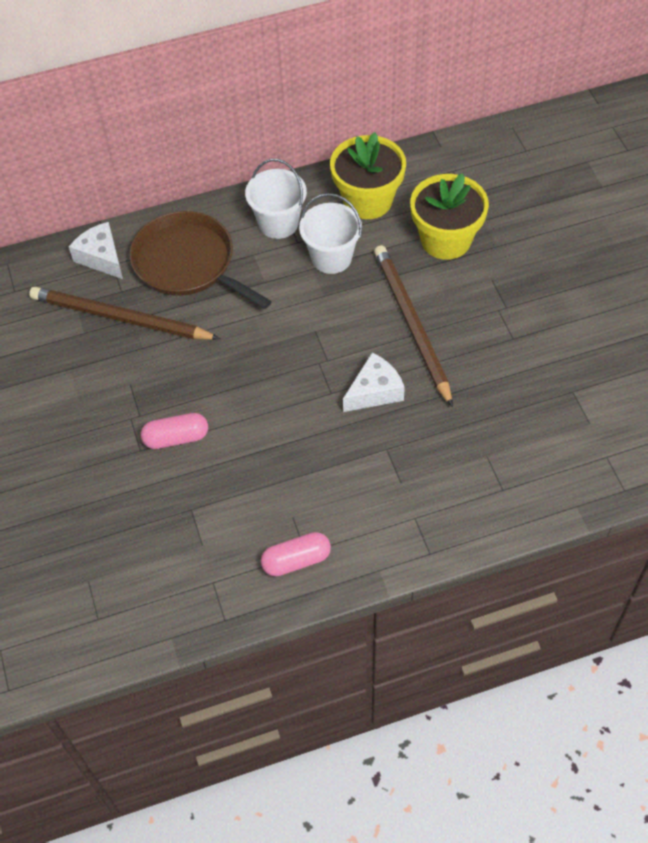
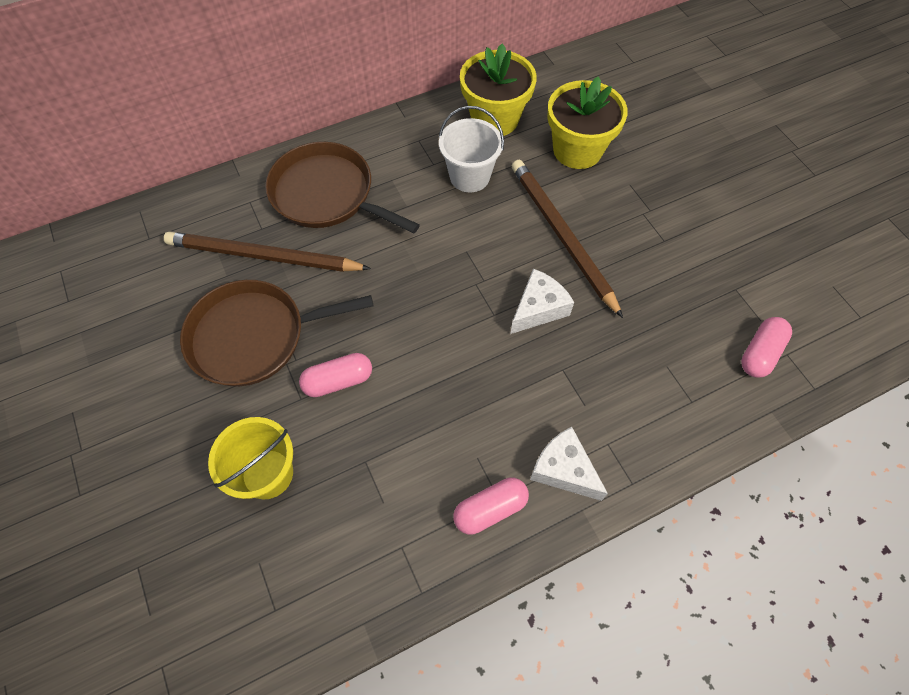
camera: 10 degrees left, 5 degrees up
(101, 257) = (237, 196): white cheese -> white cheese (563, 469)
(103, 510) = (267, 474): none -> yellow bucket
(104, 391) = (254, 336): none -> brown pan
(278, 223) = (412, 147): white bucket -> none
(580, 453) = (760, 353): none -> pink capsule

